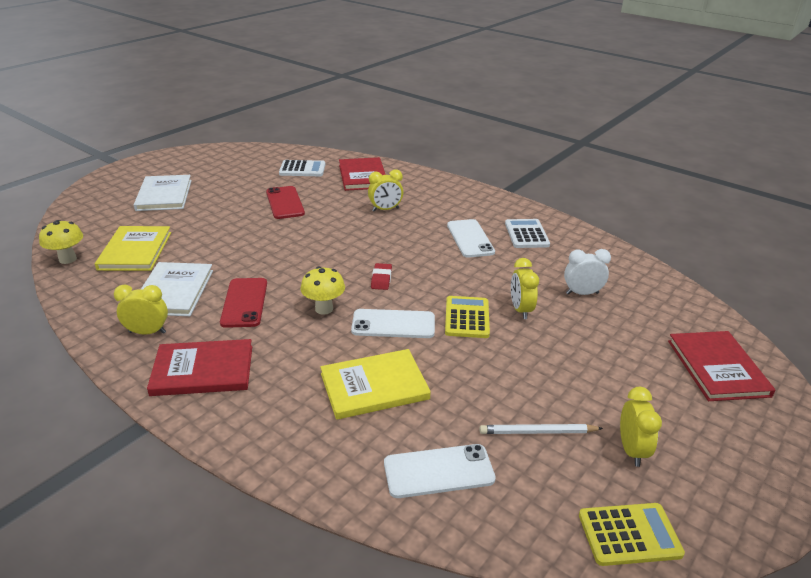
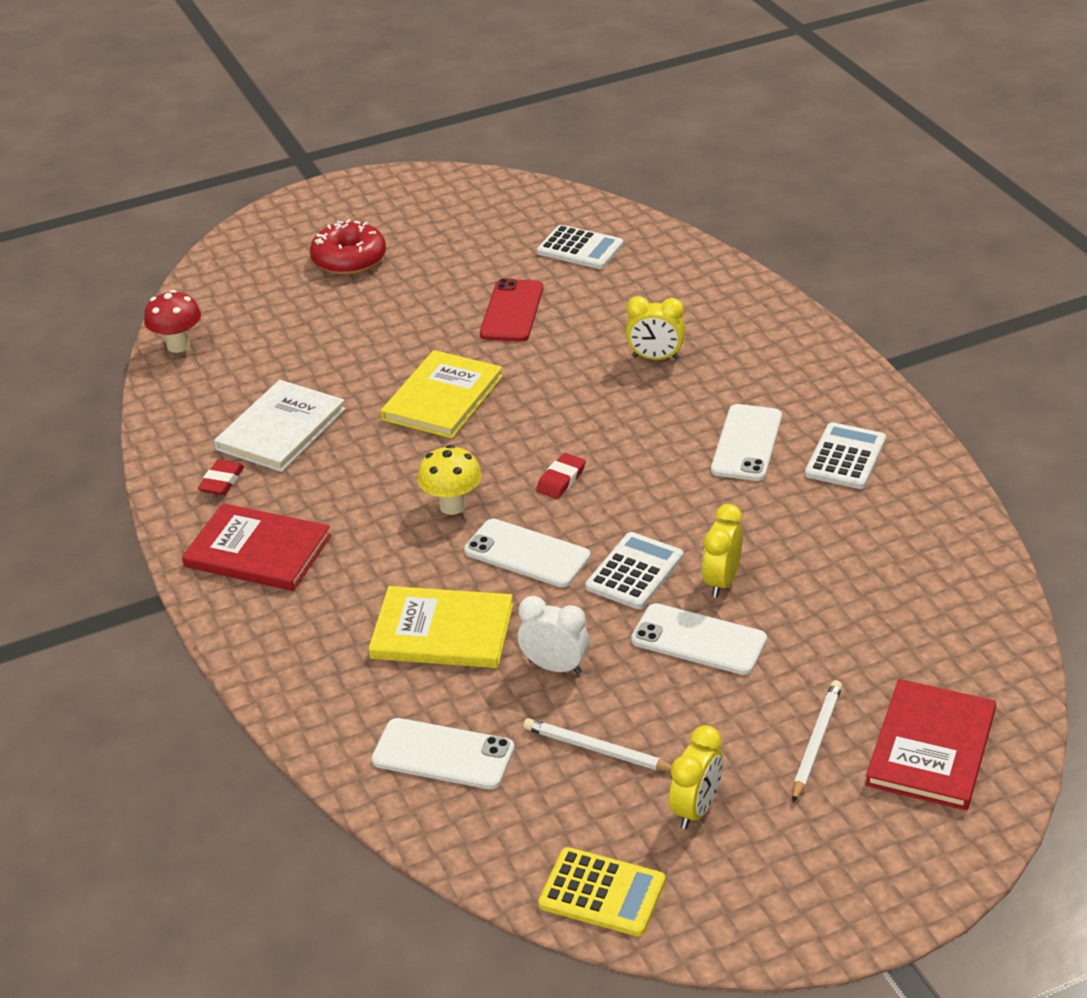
camera: 30 degrees right, 5 degrees up
(68, 259) = (178, 345): yellow mushroom -> red mushroom
(135, 251) = (265, 351): yellow book -> yellow book (442, 398)
(147, 332) = (222, 481): yellow clock -> red eraser
(164, 195) = (349, 259): white book -> red donut
(244, 302) = (357, 469): red phone -> none
(363, 176) = (667, 283): red book -> none
(467, 317) = (635, 572): yellow calculator -> white calculator
(537, 345) = (699, 640): none -> white phone
(582, 293) = (839, 581): white clock -> white clock (555, 667)
(657, 384) = (816, 742): none -> white pencil

